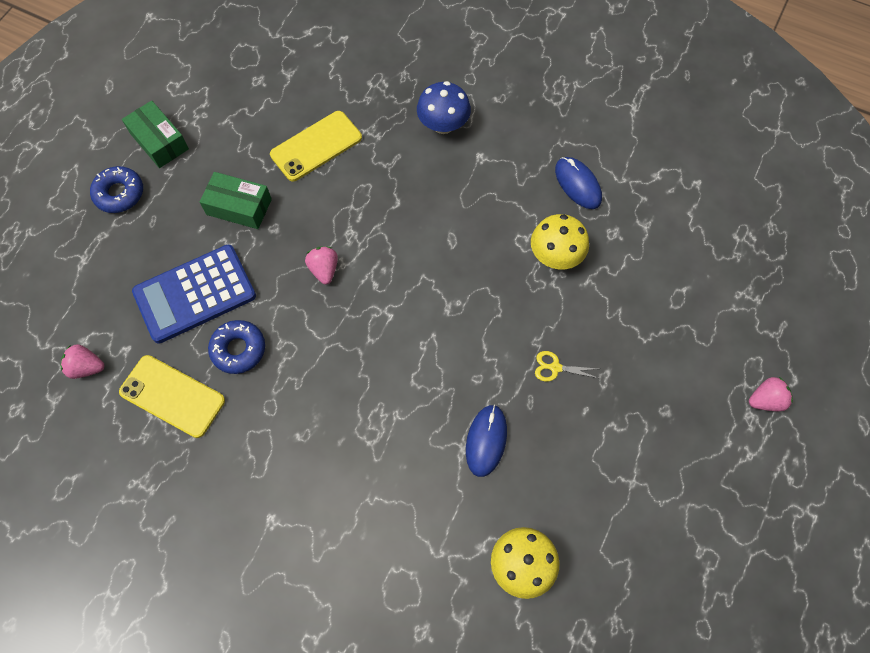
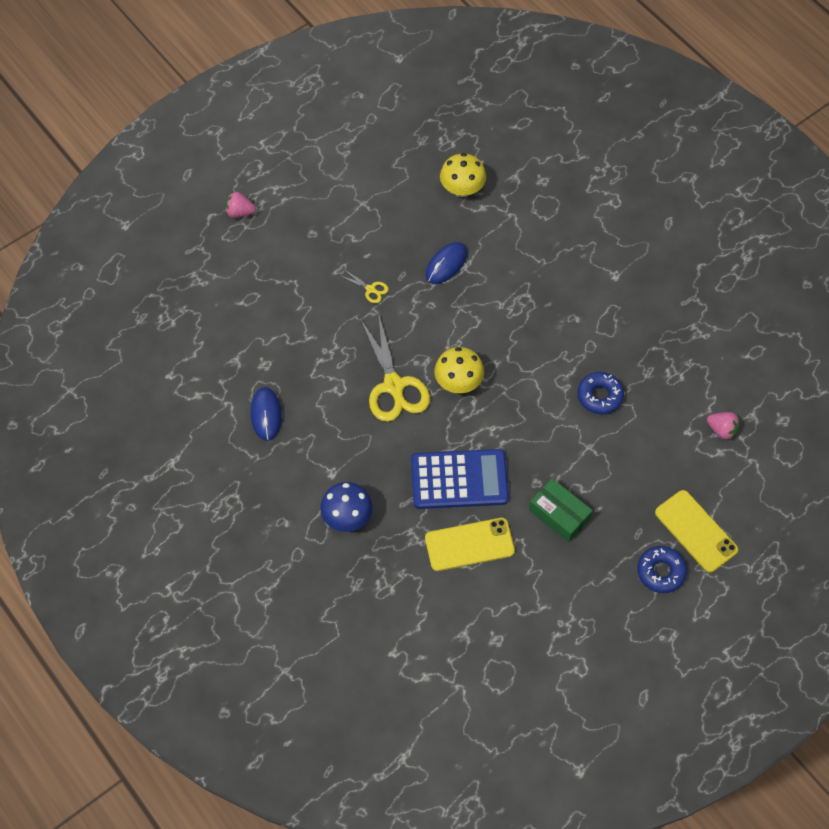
camera: 155 degrees left, 5 degrees down
(159, 141) = (610, 611): green box -> none
(172, 396) = (660, 382): yellow phone -> yellow phone (696, 531)
(195, 294) = (620, 453): blue calculator -> blue calculator (459, 480)
(324, 270) = (509, 430): pink strawberry -> none
(468, 267) = (394, 385): none -> yellow scissors
(555, 255) = (320, 366): yellow mushroom -> yellow mushroom (458, 382)

